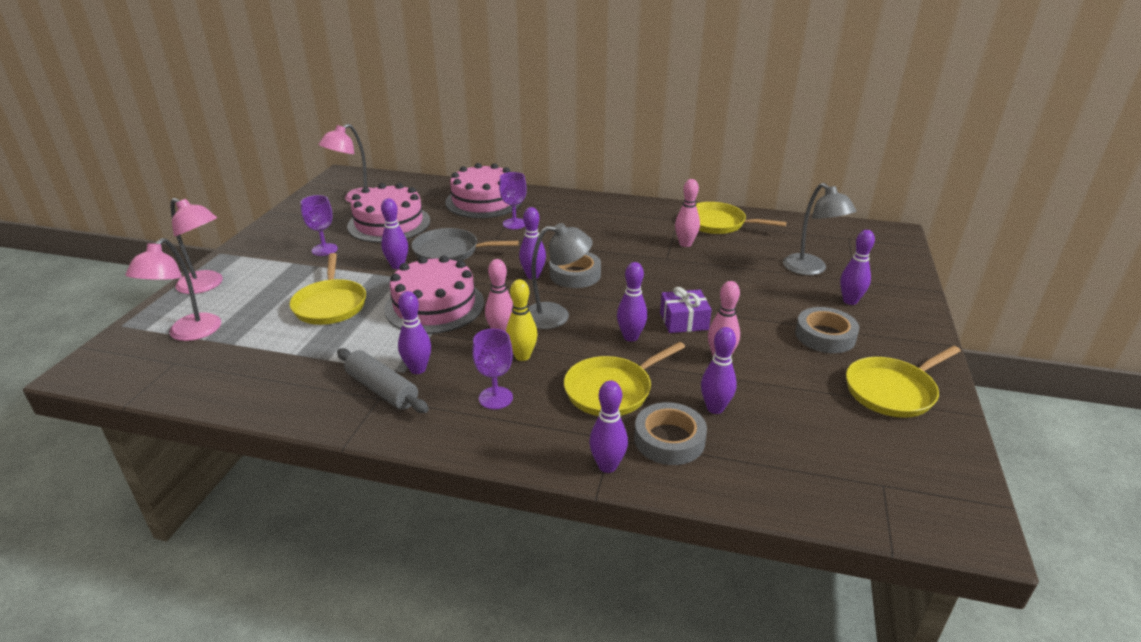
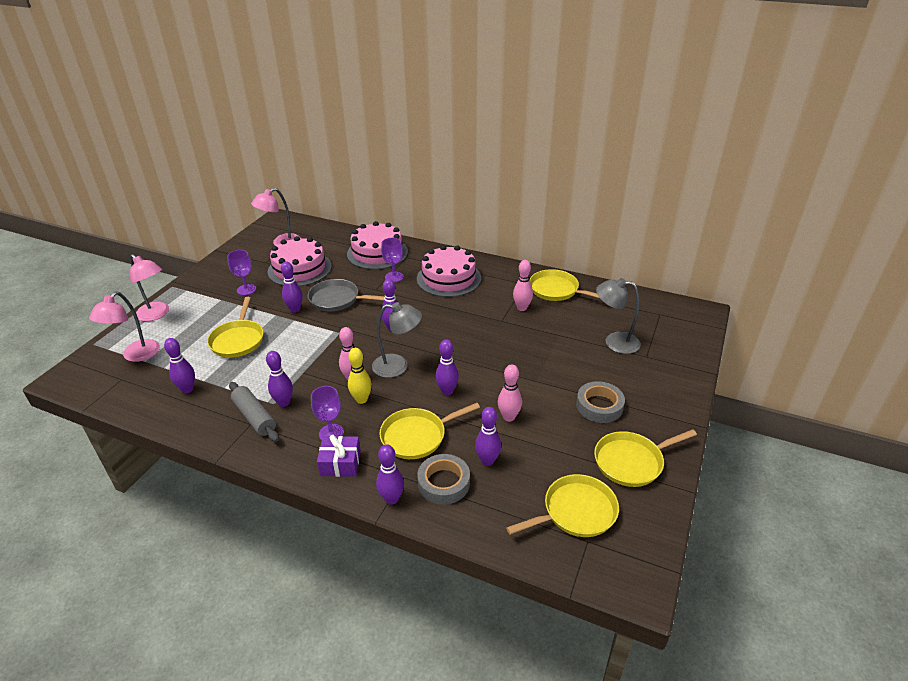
camera: 10 degrees right, 5 degrees up
(434, 305) = (311, 348): pink cake -> pink cake (448, 278)
(575, 274) = (425, 329): grey tape -> none
(684, 321) = (493, 381): purple gift -> purple gift (340, 463)
(810, 269) = (614, 342): grey lamp -> grey lamp turned 120 degrees clockwise
(850, 301) = (634, 375): purple bowling pin -> purple bowling pin (187, 389)
(852, 453) = (575, 512): none -> yellow pan

